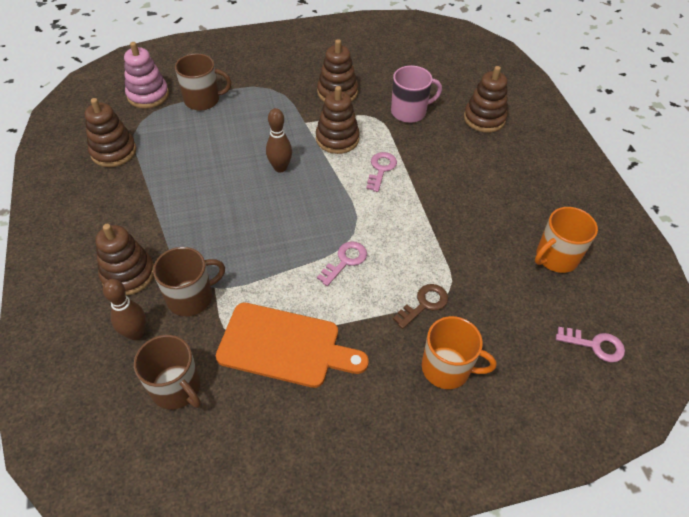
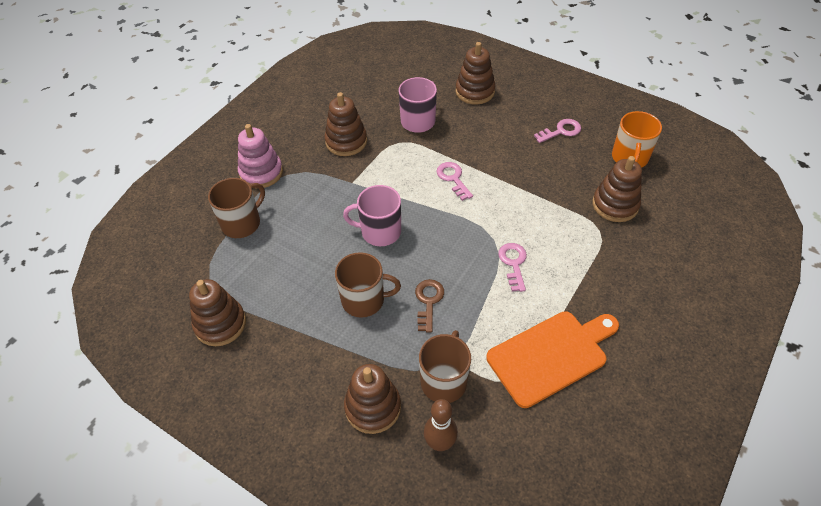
camera: 40 degrees left, 0 degrees up
(148, 95) = (184, 254): pink stacking toy -> pink stacking toy (261, 173)
(176, 388) = (520, 451): brown mug -> brown mug (364, 300)
(280, 168) = (380, 232): brown bowling pin -> pink mug
(337, 139) = (393, 178): brown stacking toy -> brown stacking toy (615, 205)
(424, 304) = (596, 251): brown key -> brown key (428, 301)
(447, 368) = (658, 281): orange mug -> none
(595, 345) = (712, 197): pink key -> pink key (561, 131)

